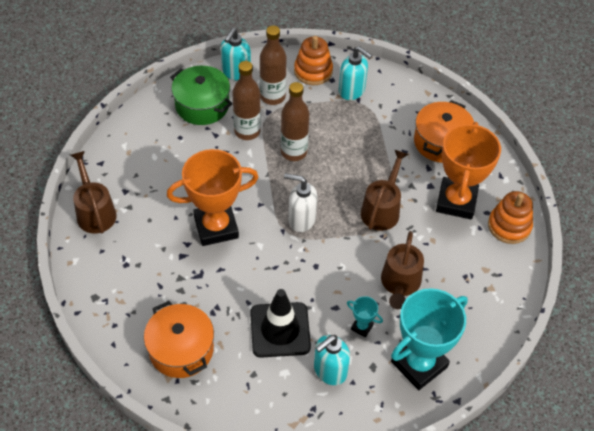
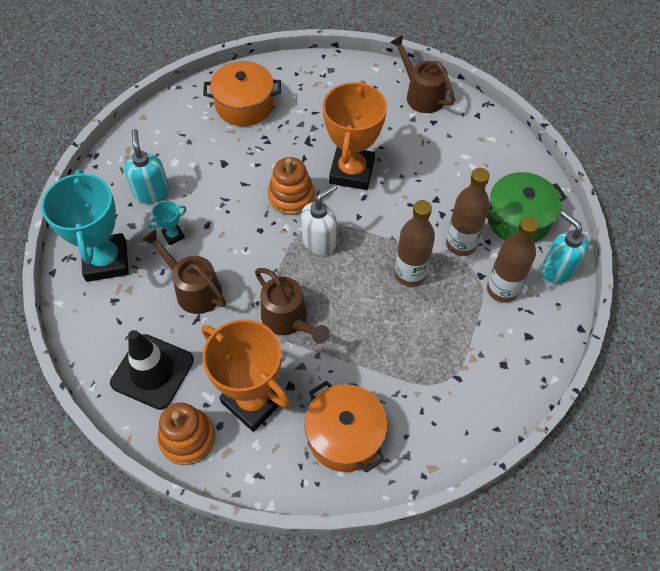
camera: 120 degrees right, 5 degrees up
(94, 211) = (421, 94): brown watering can -> brown watering can turned 135 degrees counterclockwise
(280, 330) = (214, 175): black traffic cone -> black traffic cone (152, 371)
(313, 71) = (526, 350): orange stacking toy -> orange stacking toy (291, 196)
(352, 91) = (475, 378): turquoise soap dispenser -> none

